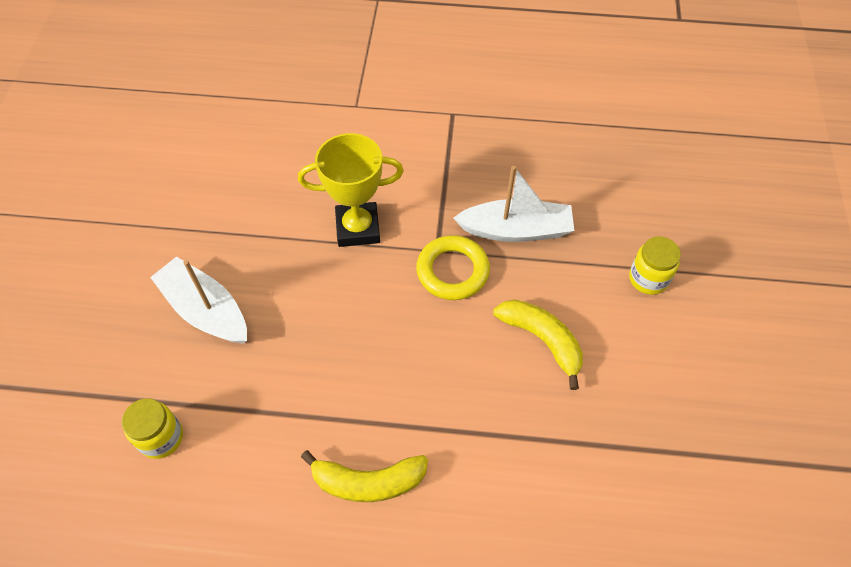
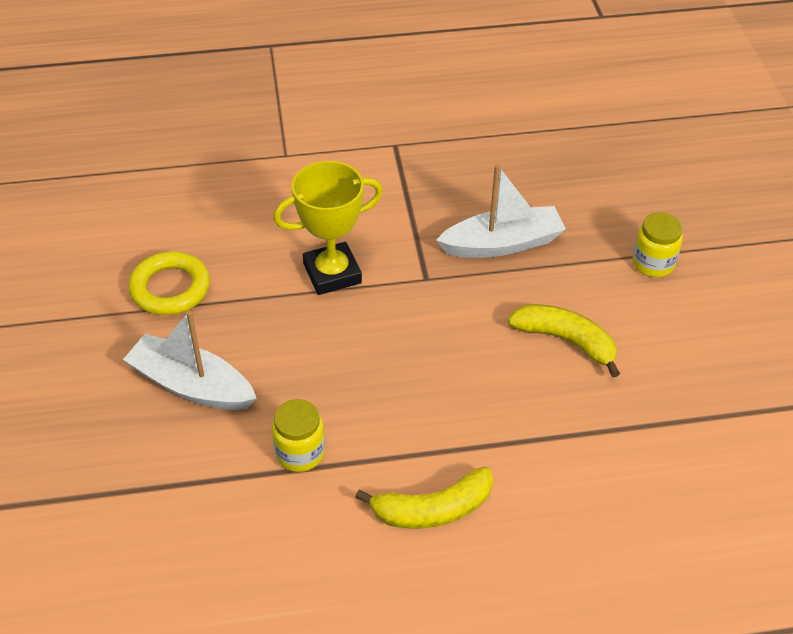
camera: 15 degrees left, 10 degrees down
(161, 438) = (189, 518): yellow jar -> yellow jar (300, 453)
(452, 271) = (449, 295): yellow ring -> yellow ring (170, 288)

